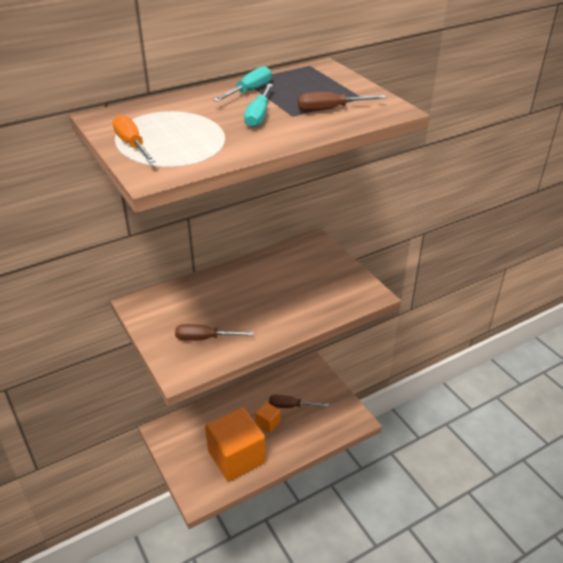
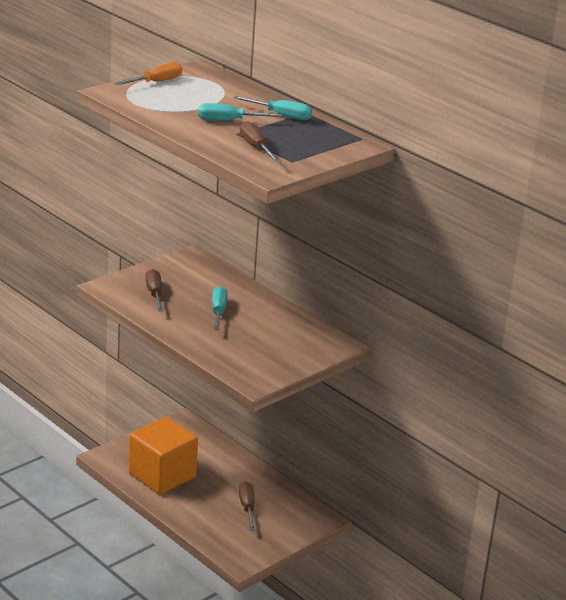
camera: 75 degrees right, 10 degrees down
(249, 300) = (218, 311): none -> turquoise screwdriver
(268, 423) = (216, 492): orange cube -> none

